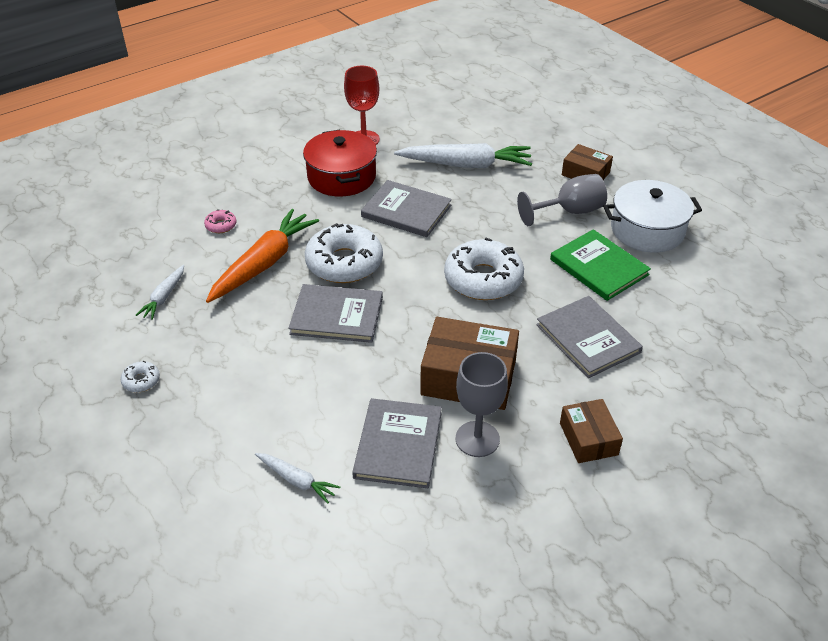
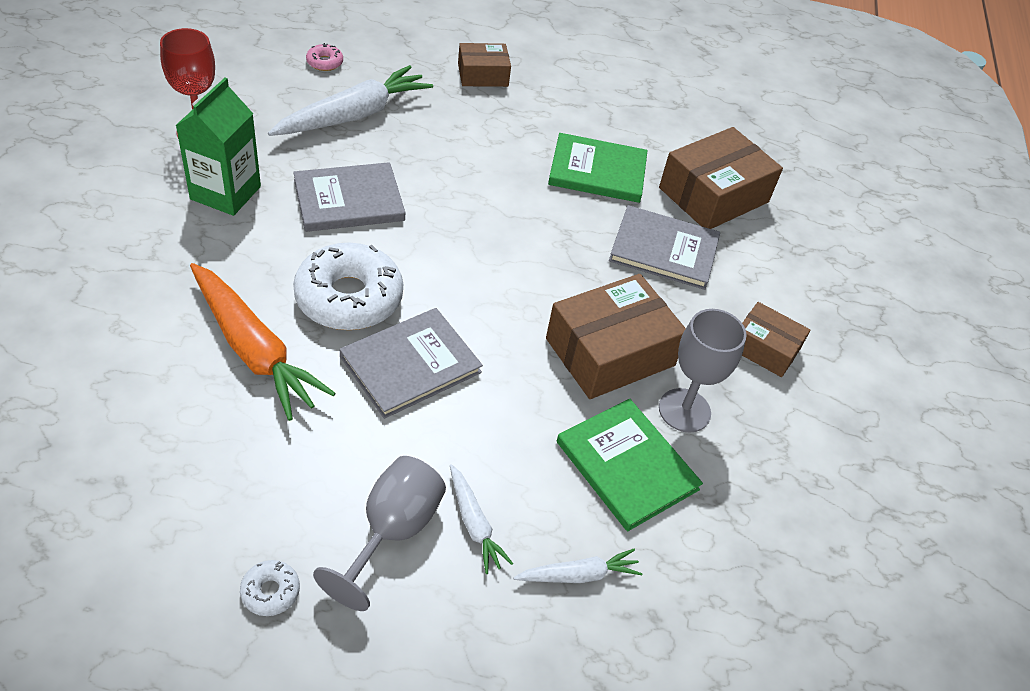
camera: 50 degrees left, 5 degrees up
(164, 297) = (170, 467): white carrot -> white carrot (474, 524)
(221, 225) = (137, 331): pink donut -> pink donut (324, 62)
(264, 263) = (253, 350): orange carrot -> orange carrot turned 150 degrees clockwise
(341, 177) = (225, 193): red pot -> green carton
(398, 445) = (627, 465): grey book -> green book
(483, 279) = (511, 239): white donut -> none
(569, 211) = (511, 124): grey goblet -> grey goblet (392, 531)
(647, 230) = (597, 112): white pot -> none
(676, 323) = (713, 195): none -> brown box

